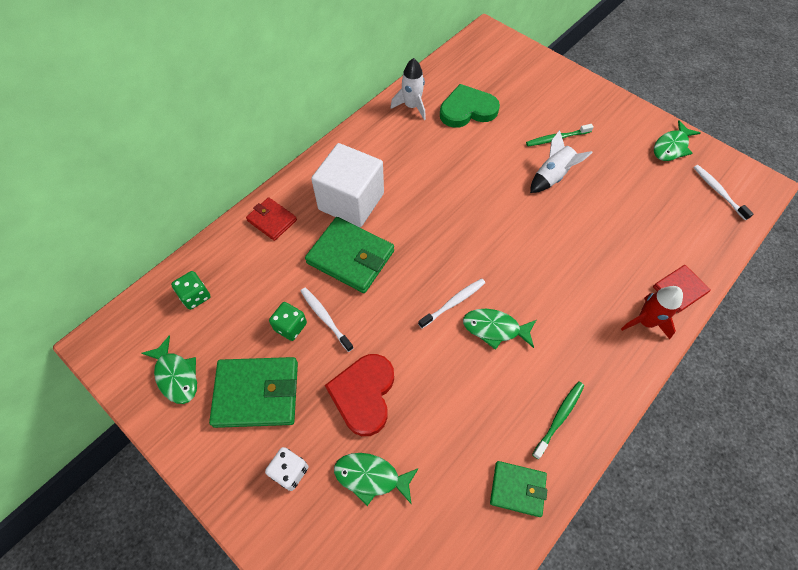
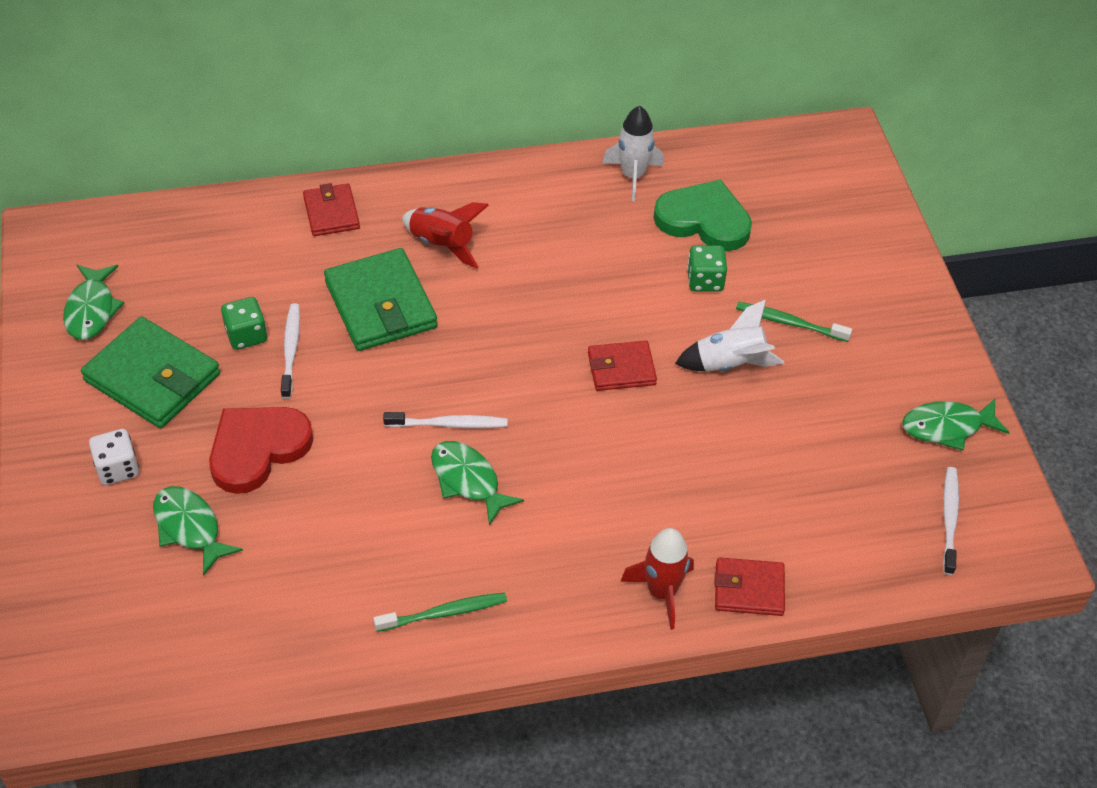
camera: 35 degrees right, 10 degrees down
(195, 296) = (178, 244): green dice -> green dice (705, 281)
(351, 201) = (442, 245): white cube -> red rocket
(507, 212) = (621, 369): none -> red wallet
(517, 489) = (326, 643): green wallet -> none

